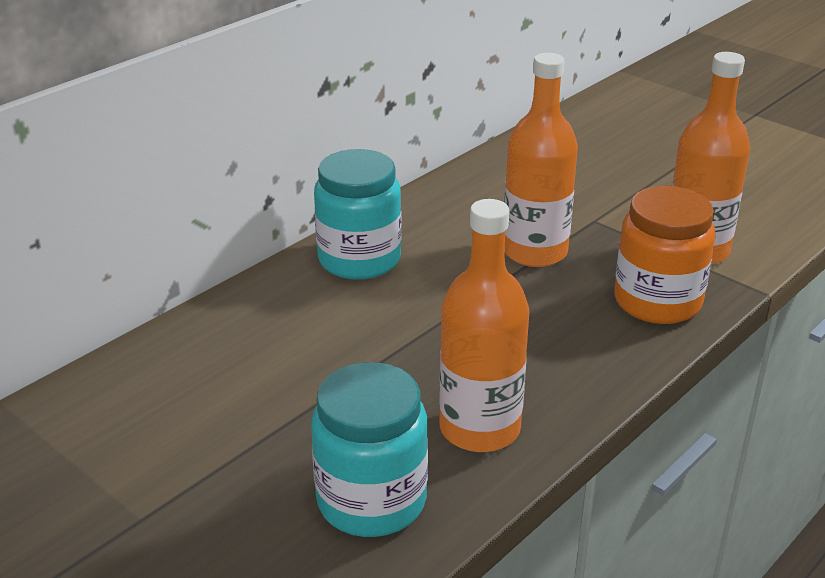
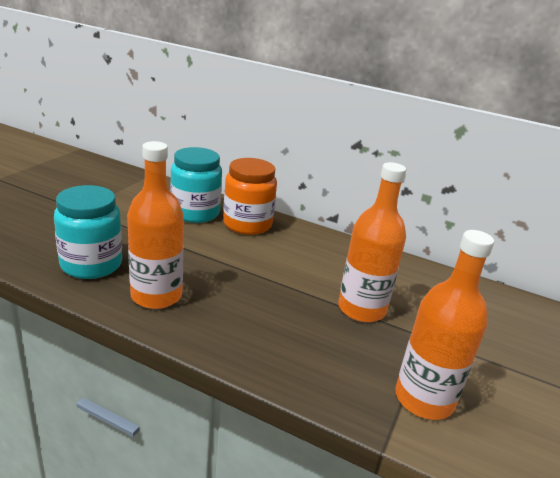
camera: 70 degrees right, 5 degrees down
(359, 259) = (309, 243): turquoise jar -> turquoise jar (195, 213)
(657, 301) = (331, 374): orange jar -> orange jar (247, 224)

